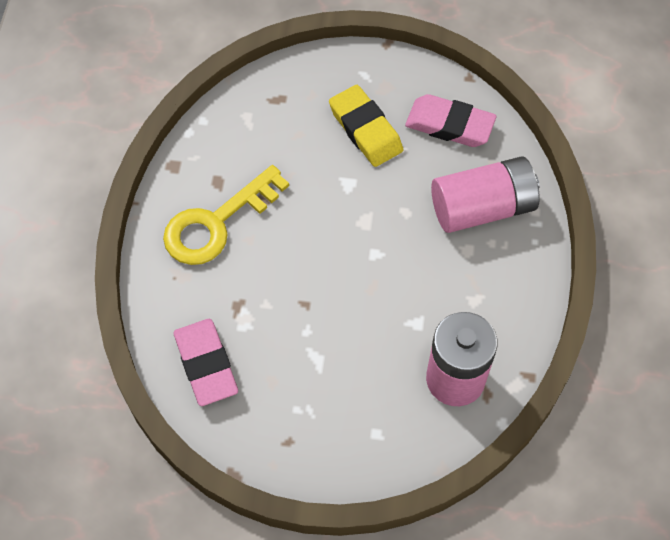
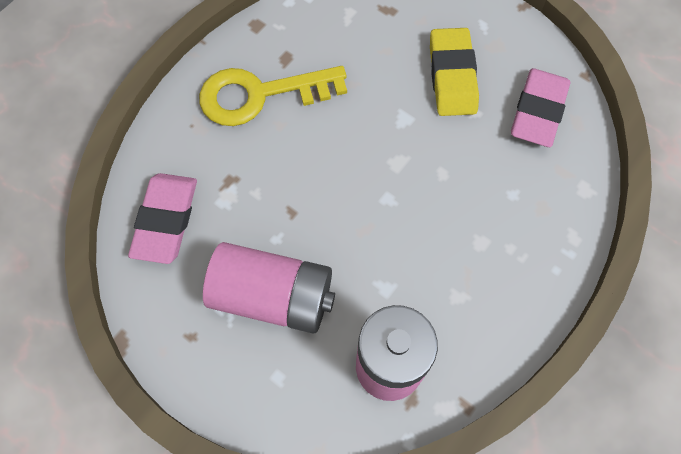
camera: 30 degrees right, 5 degrees up
(449, 125) = (538, 111): pink eraser -> pink eraser turned 60 degrees clockwise
(482, 208) = (522, 208): pink battery -> pink battery (273, 296)

